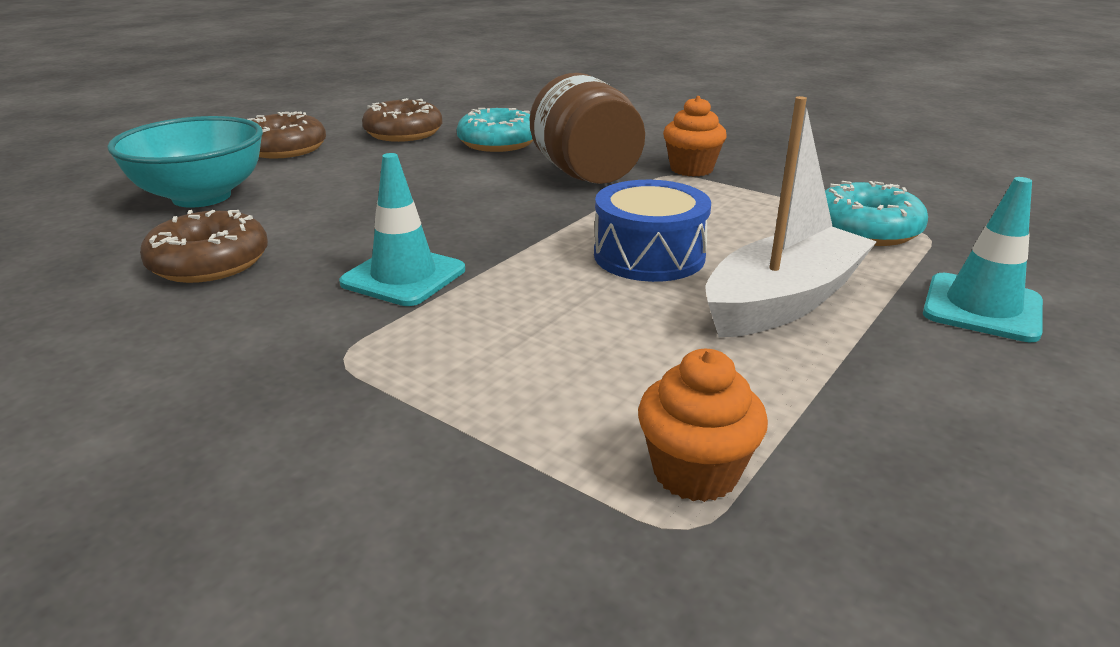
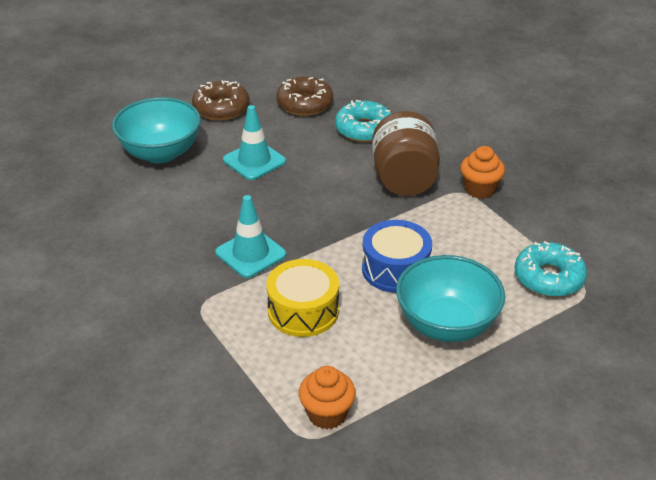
camera: 20 degrees right, 10 degrees up
(210, 263) = (153, 217): brown donut -> none
(538, 328) = (303, 311): none -> yellow drum
(783, 301) = (446, 325): white boat -> turquoise bowl
(982, 308) = (557, 358): turquoise traffic cone -> turquoise traffic cone (254, 161)

